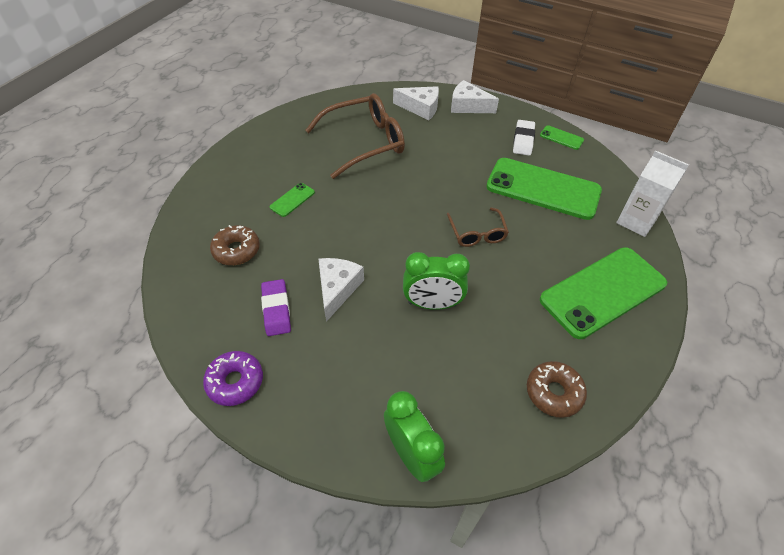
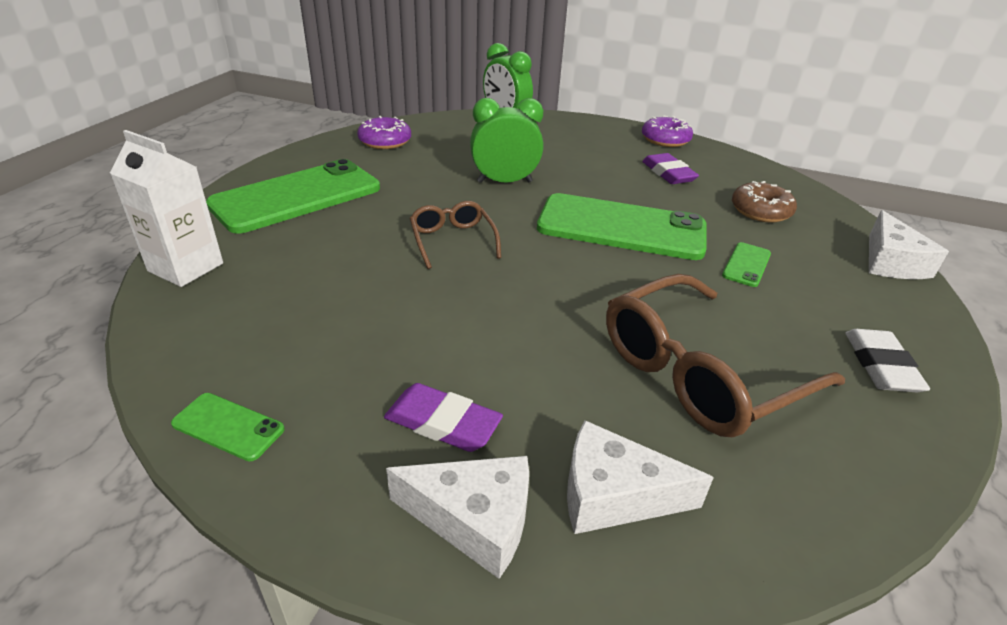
camera: 170 degrees right, 15 degrees down
(337, 289) = (615, 188): white cheese -> white cheese (890, 262)
(479, 132) = (443, 423): none -> purple eraser
(523, 140) = (333, 410): white eraser -> white eraser (881, 365)
(543, 188) = (326, 306): green phone -> green phone (621, 228)
(554, 392) = (385, 141): brown donut -> purple donut

